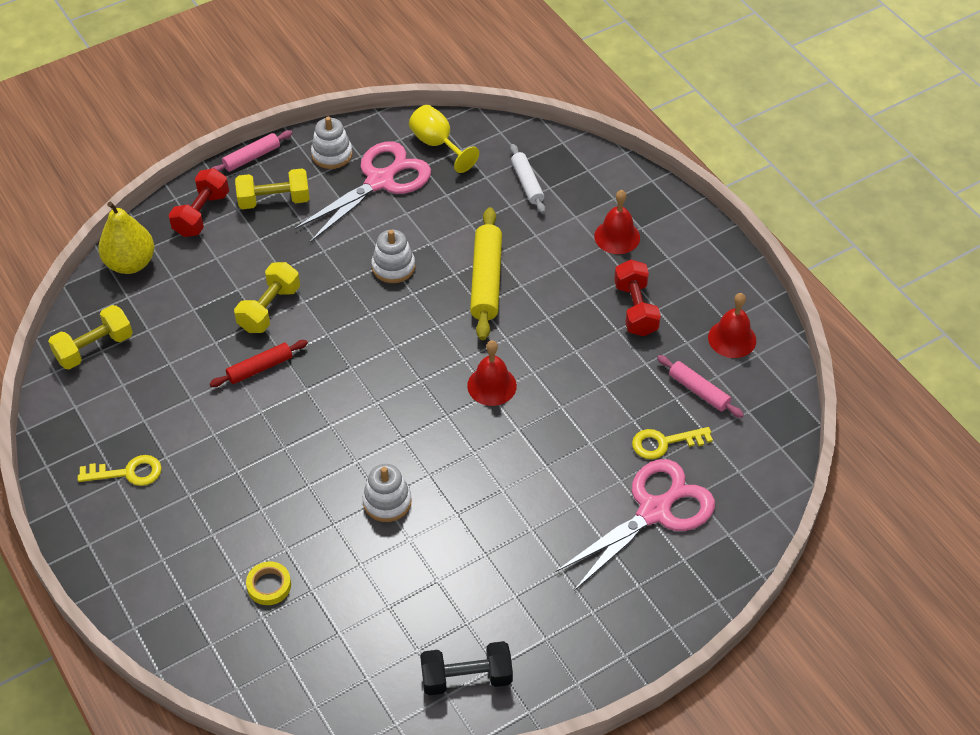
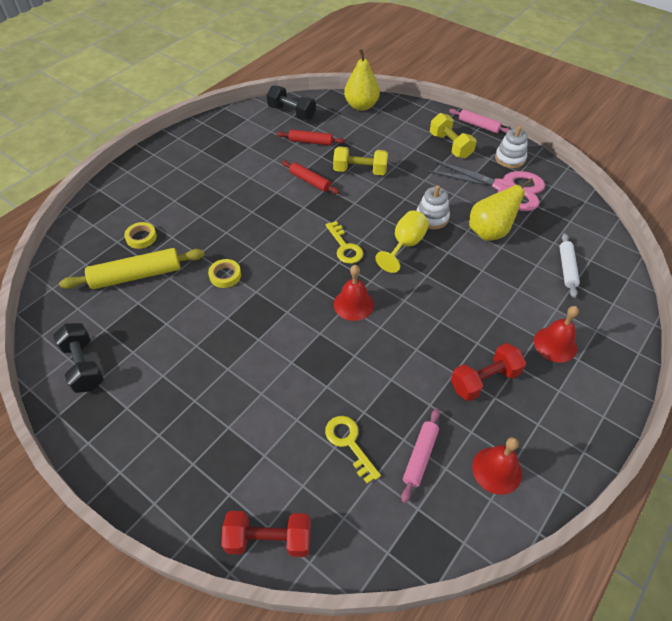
camera: 70 degrees right, 0 degrees up
(94, 348) = (291, 113): yellow dumbbell -> black dumbbell
(128, 472) = (208, 153): yellow key -> yellow key (345, 247)
(177, 344) = (310, 142): none -> red rolling pin
(201, 214) = (417, 120): red dumbbell -> red dumbbell (269, 539)
(387, 502) = (225, 275): white stacking toy -> yellow tape
(437, 144) = (563, 207): yellow goblet -> yellow goblet (405, 245)
(443, 224) = (490, 232): none -> yellow pear
(486, 280) = (452, 272): yellow rolling pin -> yellow rolling pin (136, 275)
(527, 183) = (566, 268): white rolling pin -> white rolling pin turned 45 degrees counterclockwise
(655, 511) = (273, 455): pink scissors -> none

